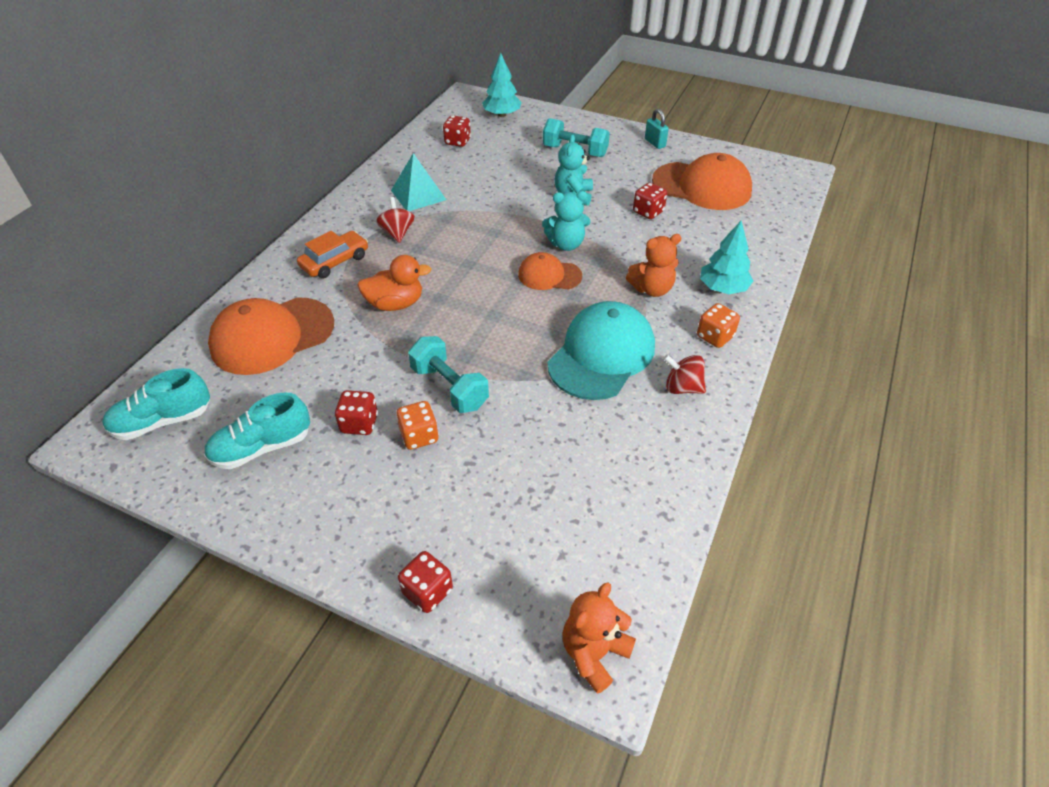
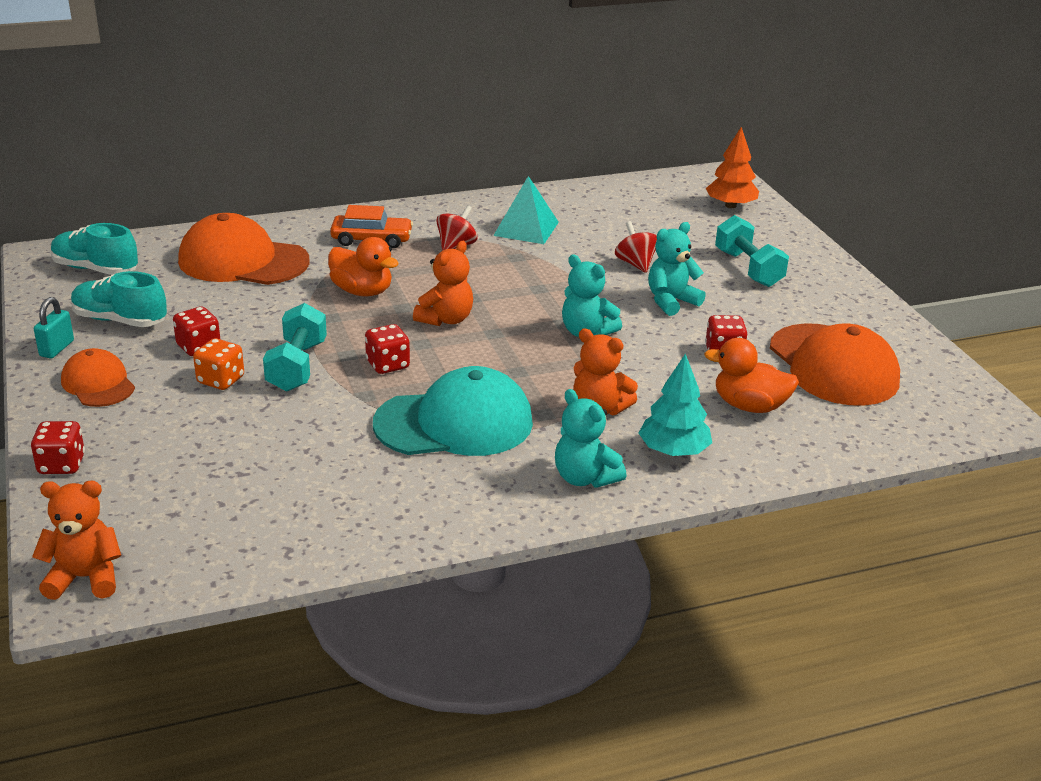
camera: 45 degrees right, 15 degrees down
(457, 141) = (641, 206): red dice -> red dice (388, 365)
(479, 289) = (446, 319): none -> orange teddy bear
(502, 115) = (730, 205): turquoise tree -> orange tree
(549, 275) = (524, 345): orange cap -> orange cap (98, 383)
(655, 143) = (857, 304): turquoise padlock -> turquoise padlock (57, 348)
(682, 387) = (476, 489): red spinning top -> red spinning top (635, 264)
(708, 236) = (749, 406): none -> orange duck
(715, 337) = (585, 478): orange dice -> turquoise teddy bear

